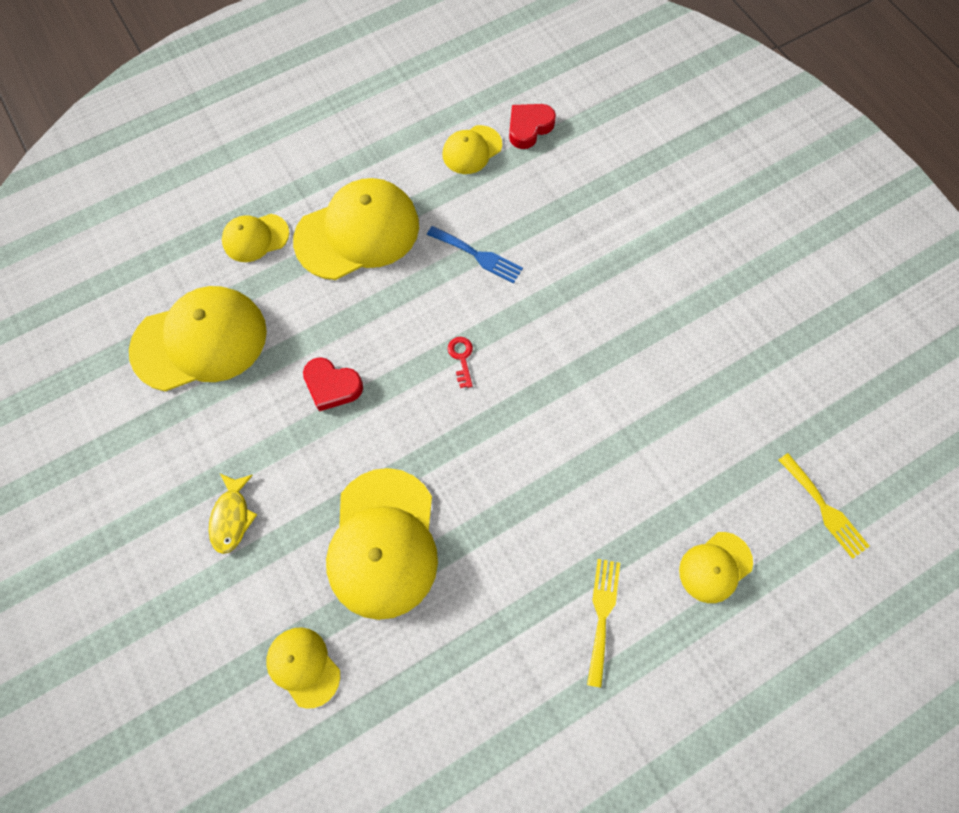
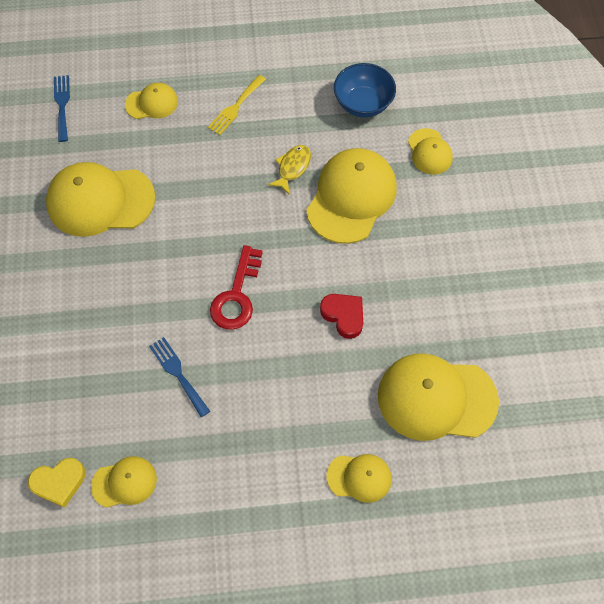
camera: 155 degrees left, 5 degrees down
(232, 517) = (449, 254): yellow fish -> yellow fish (292, 168)
(357, 232) = (267, 442): yellow cap -> yellow cap (100, 201)
(428, 709) = (363, 104): none -> blue bowl
(461, 358) = (236, 295): red key -> red key, size x2.02
(529, 128) = (59, 482): red heart -> yellow heart
(824, 509) = (62, 105): yellow fork -> blue fork

